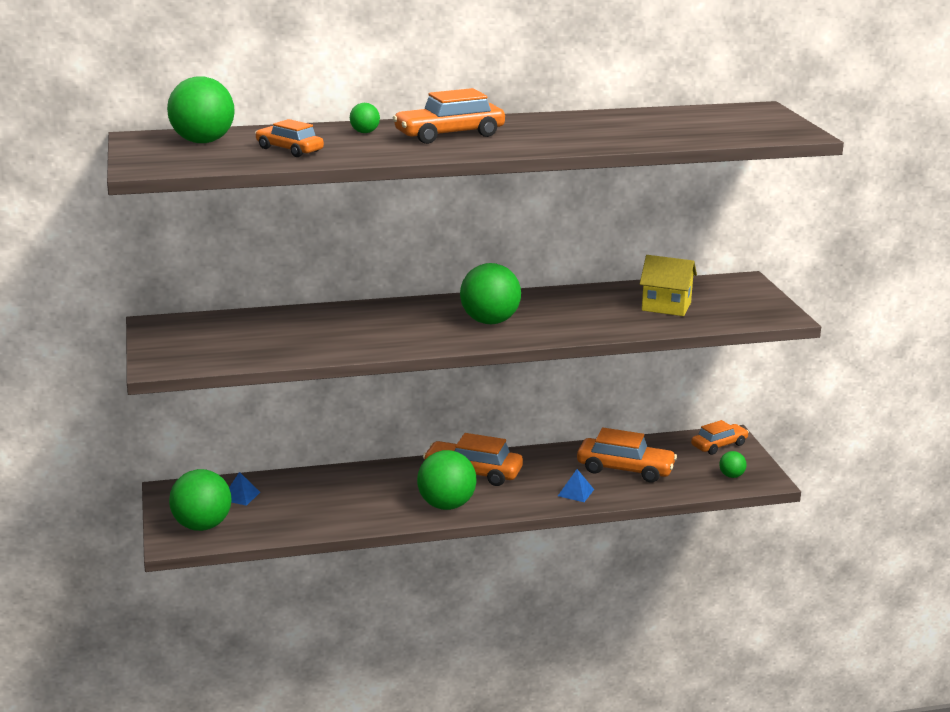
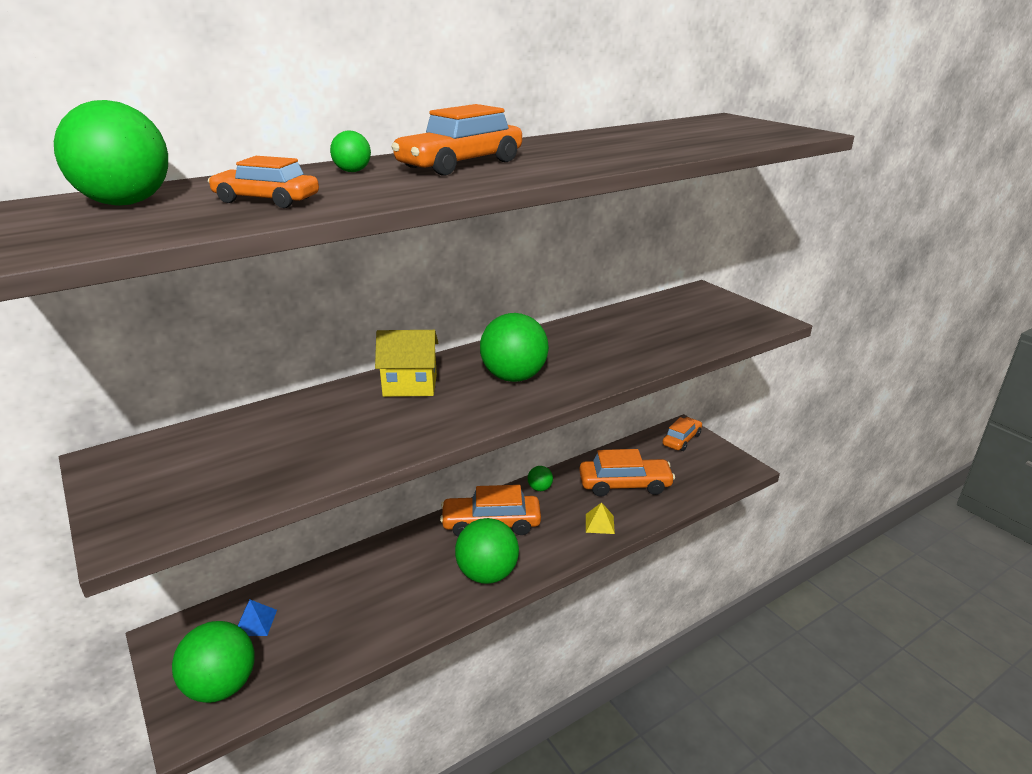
camera: 20 degrees left, 5 degrees up
(575, 492) = (599, 523): blue pyramid -> yellow pyramid
(666, 307) = (665, 328): yellow house -> yellow house (410, 385)
(731, 476) = (715, 470): green ball -> green ball (540, 488)

